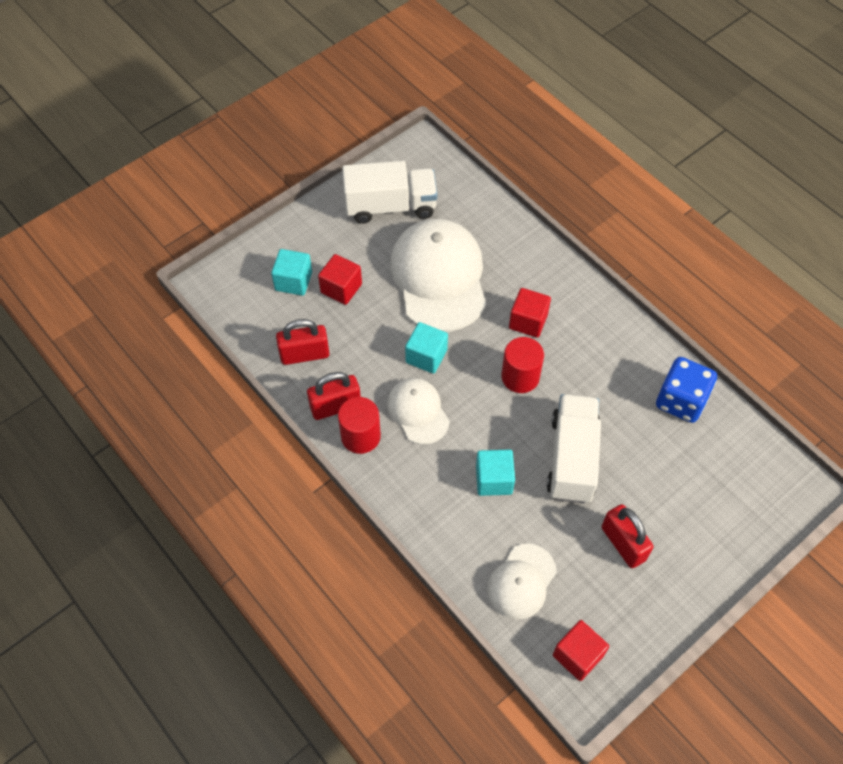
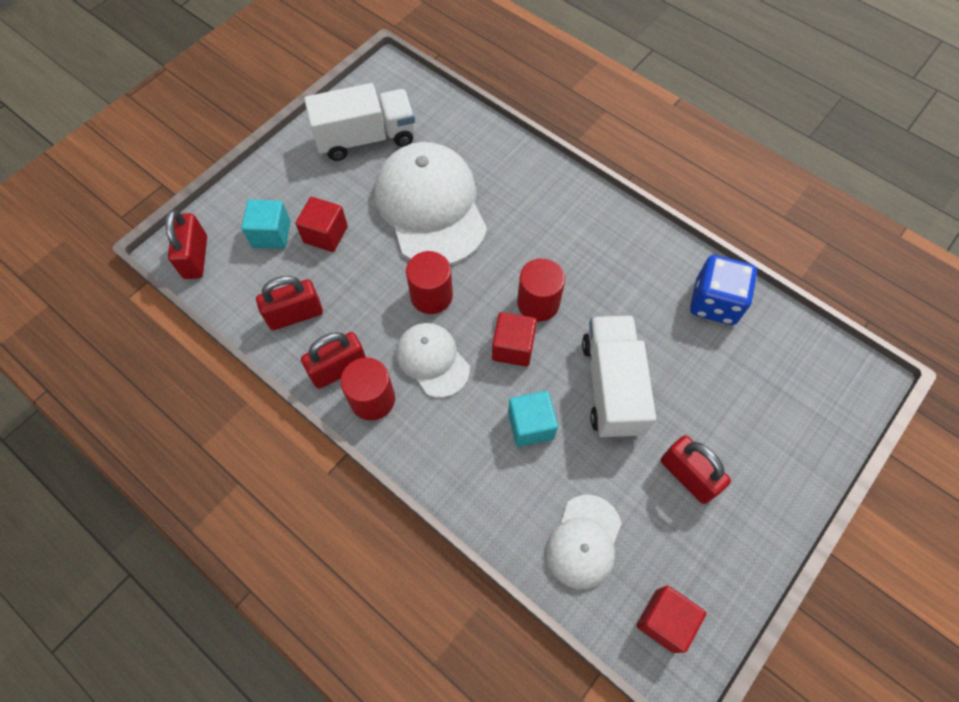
camera: 10 degrees left, 5 degrees up
(225, 292) = (196, 257): none -> red padlock
(426, 356) = (431, 296): turquoise cube -> red cylinder
(528, 321) = (535, 240): red cube -> red cube (513, 347)

